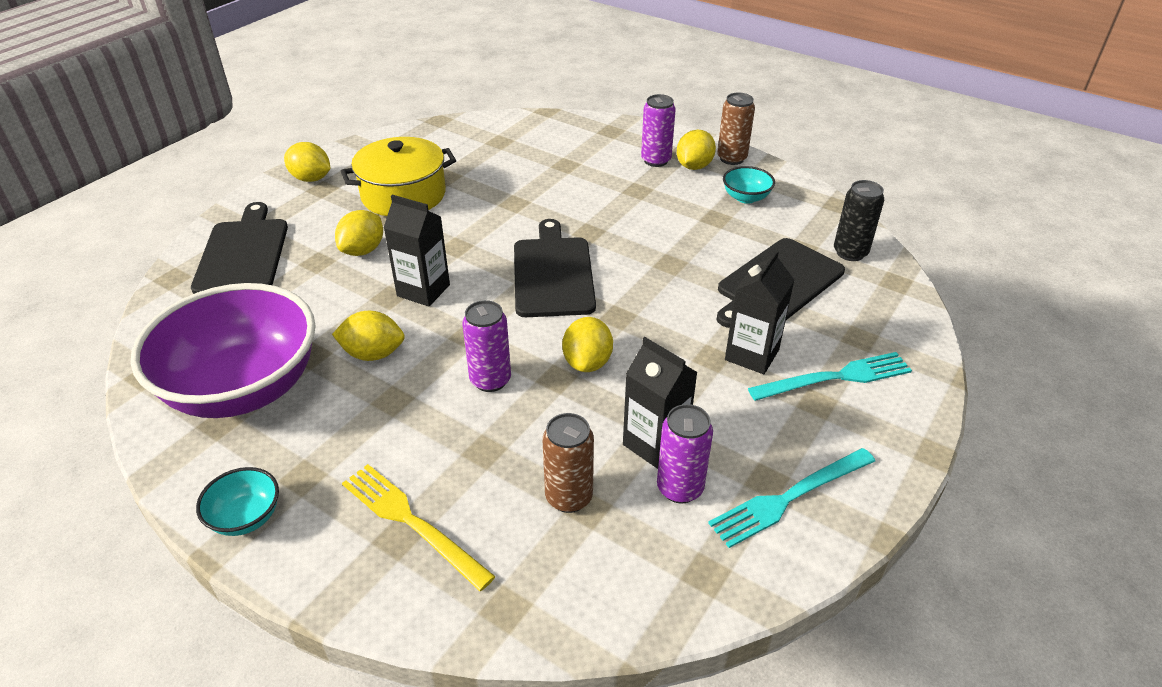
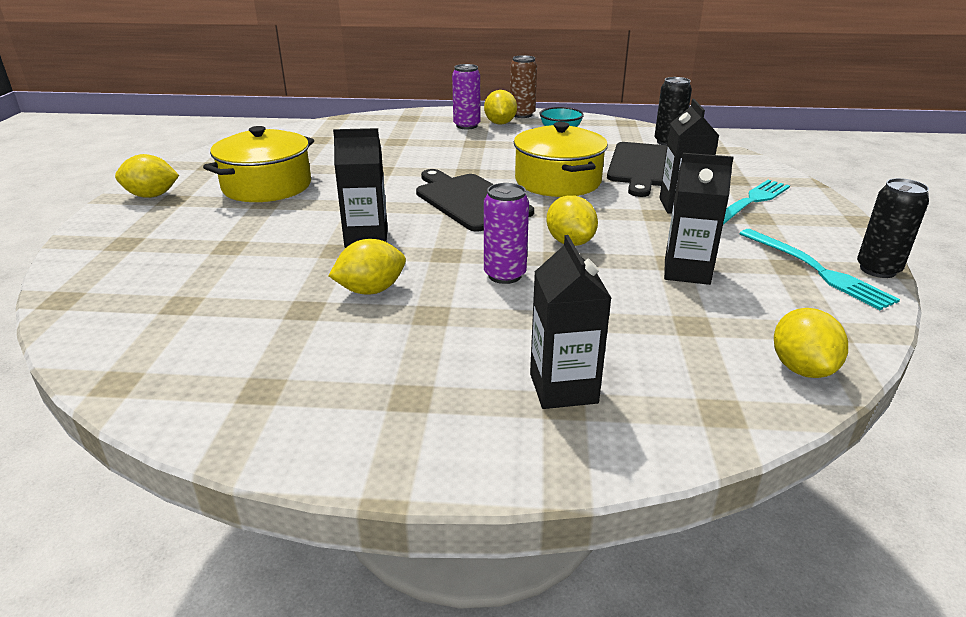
camera: 30 degrees left, 10 degrees down
(243, 253) = (133, 261): black cutting board -> none
(244, 388) = (258, 355): purple bowl -> none
(246, 517) = (388, 450): turquoise bowl -> none
(363, 250) = (270, 228): yellow lemon -> yellow lemon (801, 368)
(412, 522) = (563, 388): yellow fork -> black carton
(569, 497) = (669, 323): brown can -> none
(663, 274) = (558, 181): none -> yellow pot
(680, 488) = (740, 290): purple can -> none
(789, 497) = (816, 270): turquoise fork -> turquoise fork turned 60 degrees counterclockwise
(859, 526) = (878, 269): none -> black can

